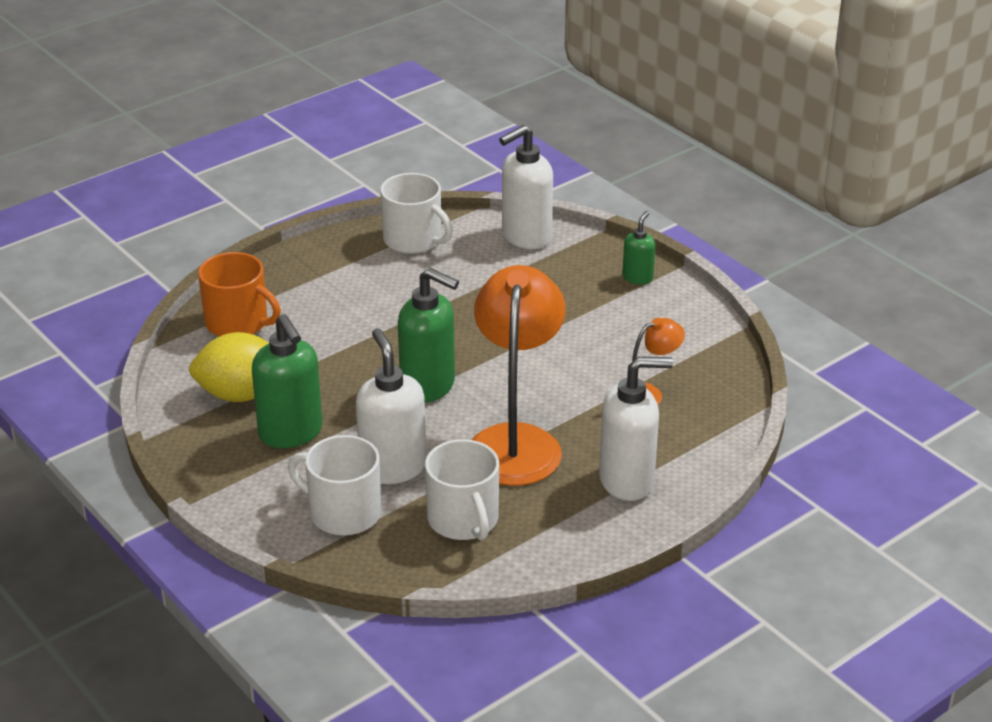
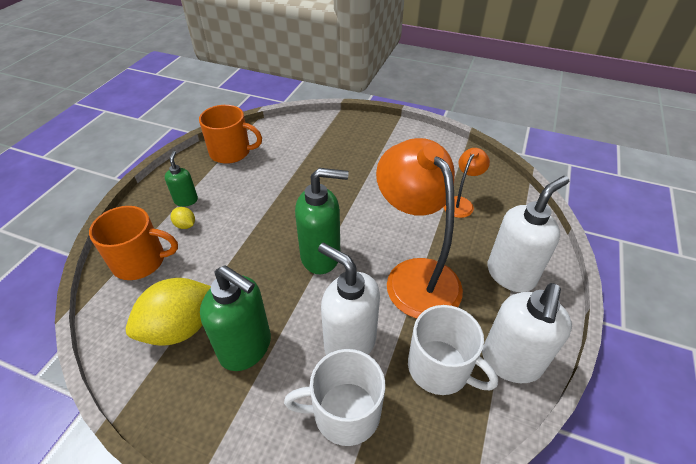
camera: 30 degrees left, 10 degrees up
(305, 304) = (185, 225): none -> yellow lemon
(414, 240) = (231, 152): white mug -> orange mug
(526, 237) = (299, 128): white soap dispenser -> white soap dispenser (510, 362)
(637, 277) = (384, 131): green soap dispenser -> green soap dispenser (186, 200)

